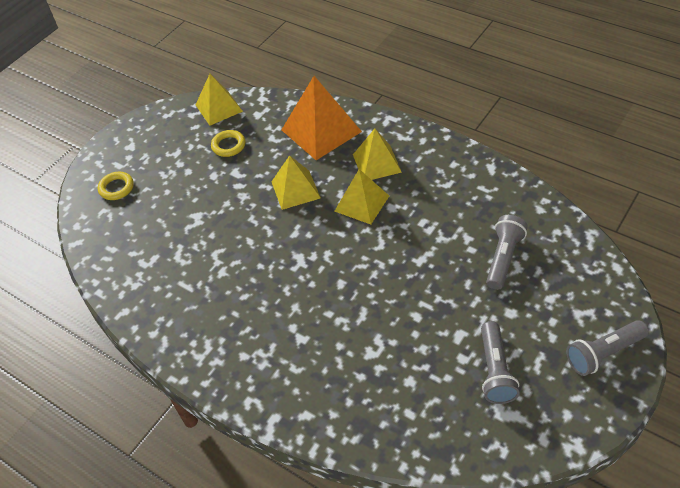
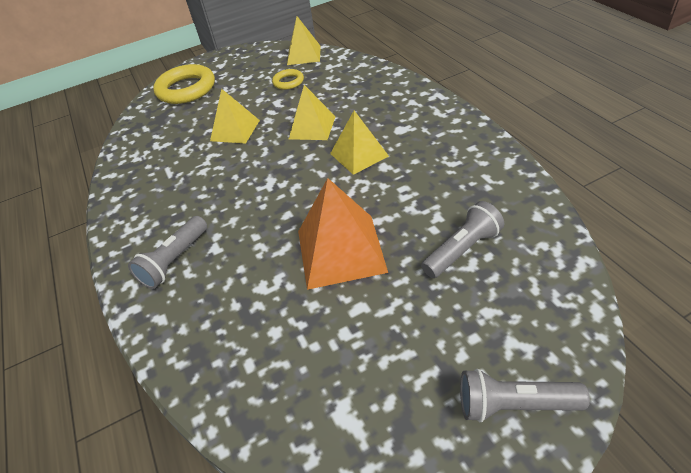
camera: 30 degrees right, 5 degrees down
(116, 188) = (186, 89): yellow ring -> yellow ring, size x1.95
(321, 130) = (370, 89): orange pyramid -> orange pyramid (340, 250)
(377, 163) = (398, 127): yellow pyramid -> yellow pyramid (235, 130)
(495, 370) = (369, 363): grey flashlight -> grey flashlight (175, 261)

